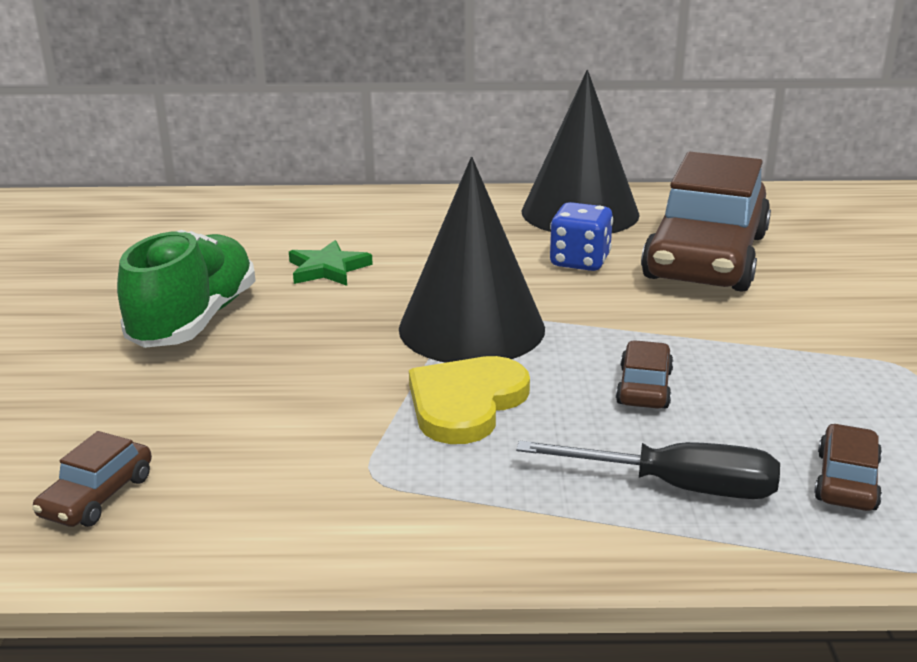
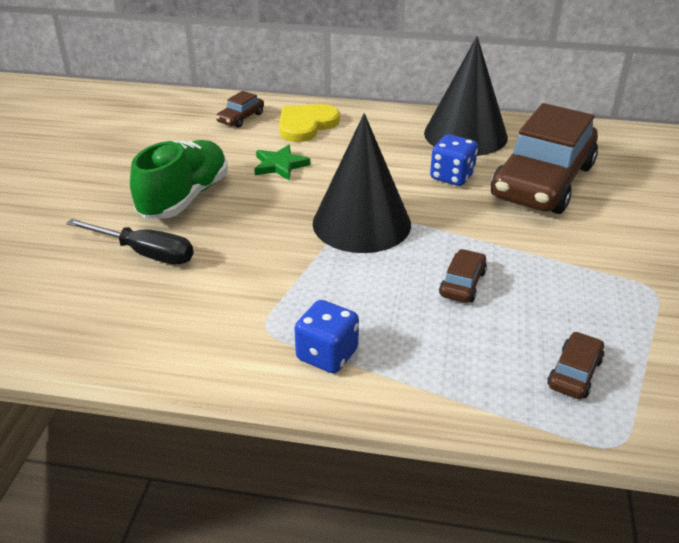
camera: 10 degrees right, 10 degrees up
(97, 496) = (98, 321): brown car -> brown car (241, 118)
(466, 403) = (340, 281): yellow heart -> yellow heart (306, 125)
(478, 500) = (327, 355): none -> blue dice
(676, 487) = (458, 362): black screwdriver -> black screwdriver (145, 253)

